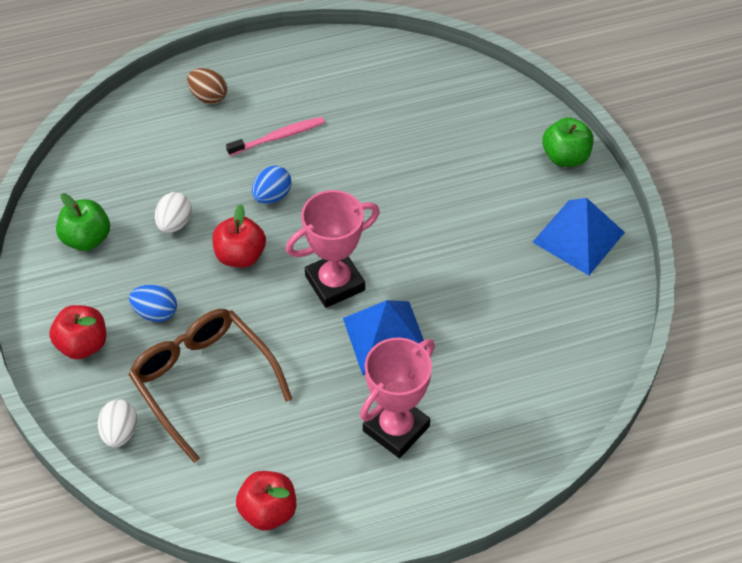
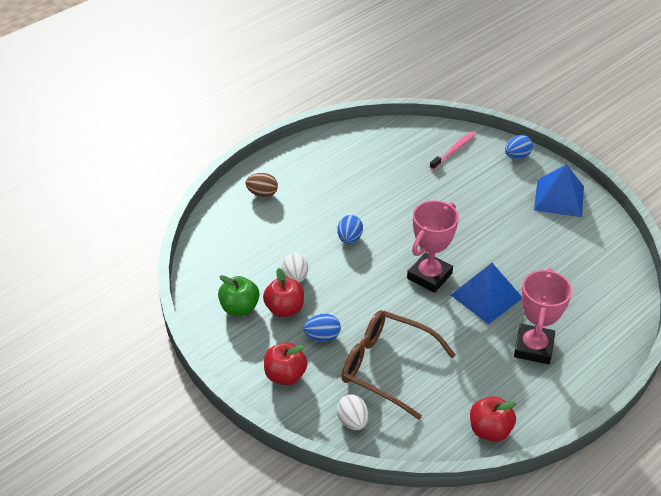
camera: 25 degrees left, 10 degrees down
(240, 255) = (354, 281): red apple -> red apple (284, 309)
(278, 137) = (328, 203): pink toothbrush -> pink toothbrush (454, 150)
(565, 157) = (517, 156): green apple -> blue egg

